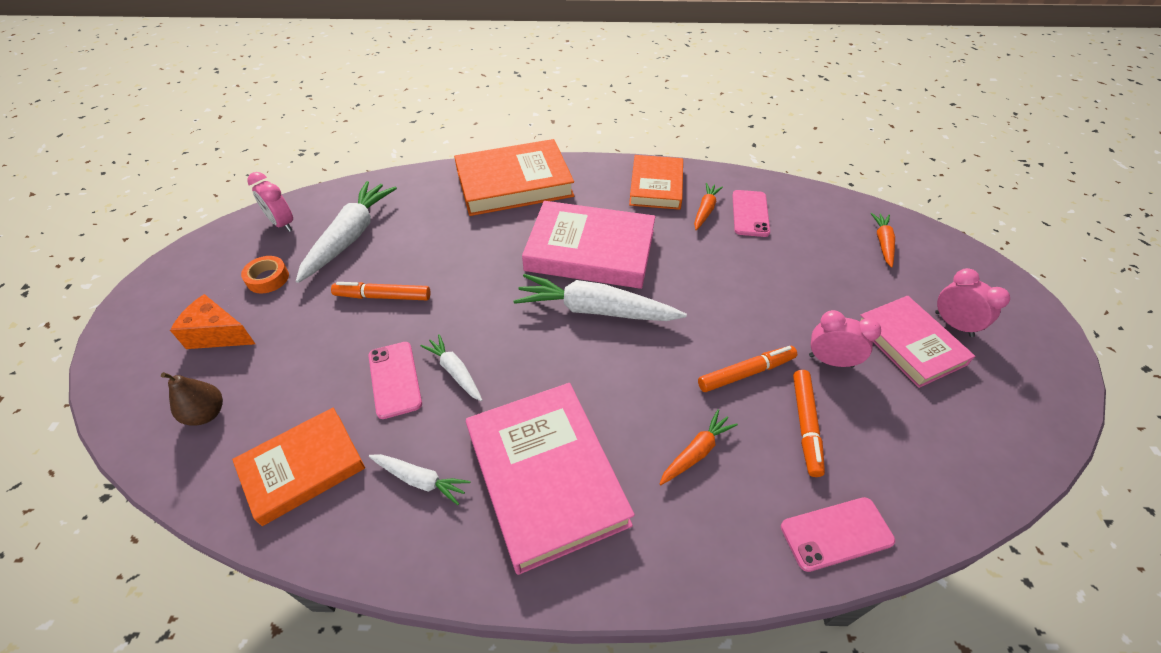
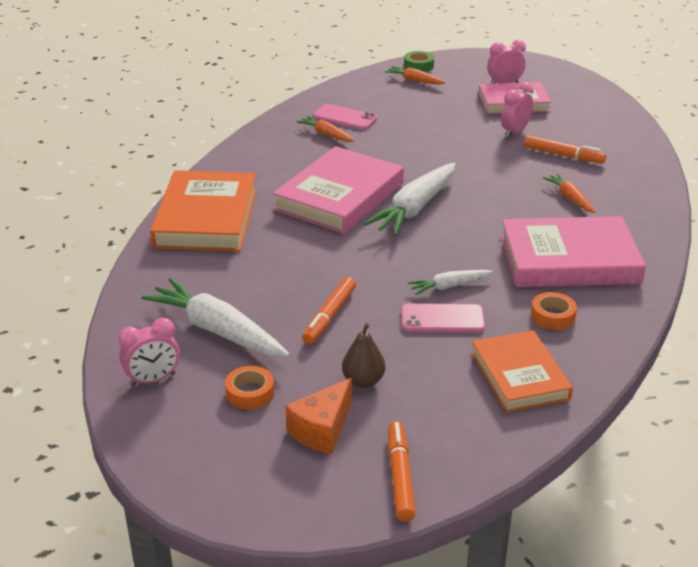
camera: 70 degrees left, 15 degrees down
(206, 414) = (433, 435): brown pear -> brown pear (363, 381)
(420, 480) = (553, 316): white carrot -> orange tape
(656, 186) = (274, 148): orange book -> none
(746, 373) = (511, 163): orange marker -> orange marker (400, 476)
(836, 533) = (642, 168): pink phone -> none
(923, 237) = (418, 66): none -> green tape

